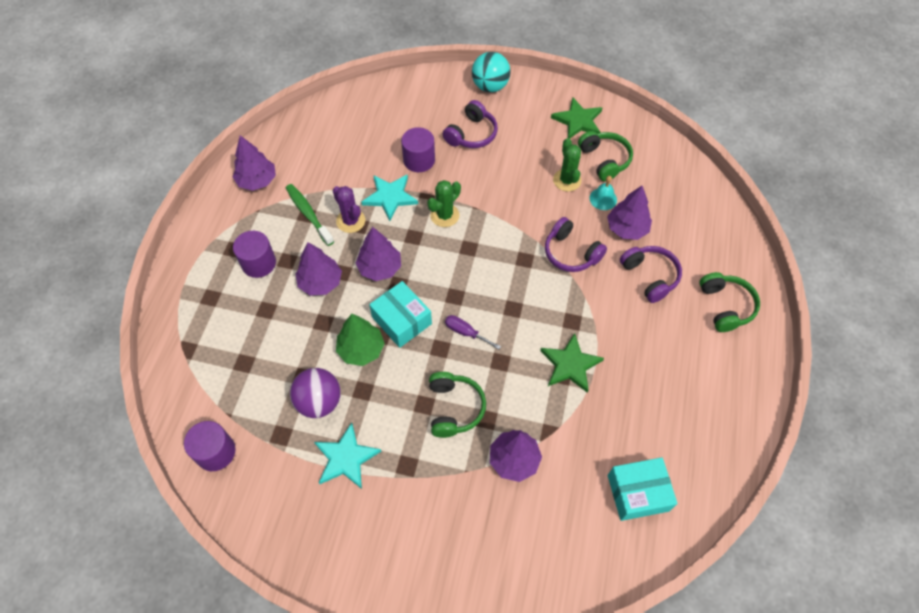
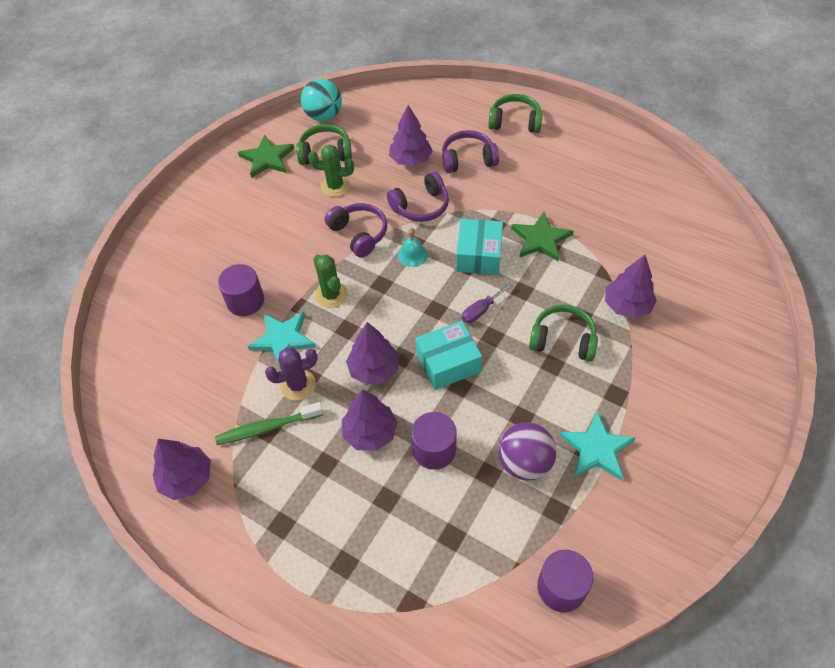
camera: 70 degrees left, 5 degrees down
(258, 263) = (315, 497): purple cylinder -> purple cylinder (434, 450)
(361, 349) = (471, 408): green tree -> none
(472, 134) = (235, 246): purple headphones -> purple headphones (359, 234)
(490, 86) = (179, 215): turquoise ball -> turquoise ball (323, 116)
(603, 199) = (369, 166): turquoise bell -> turquoise bell (412, 255)
(638, 493) = (674, 228): turquoise box -> turquoise box (479, 255)

